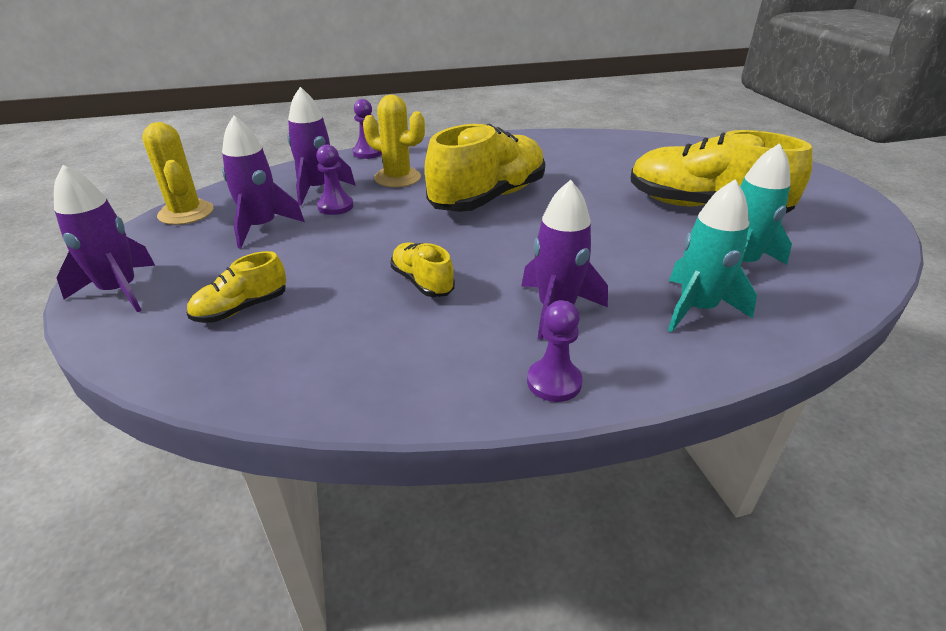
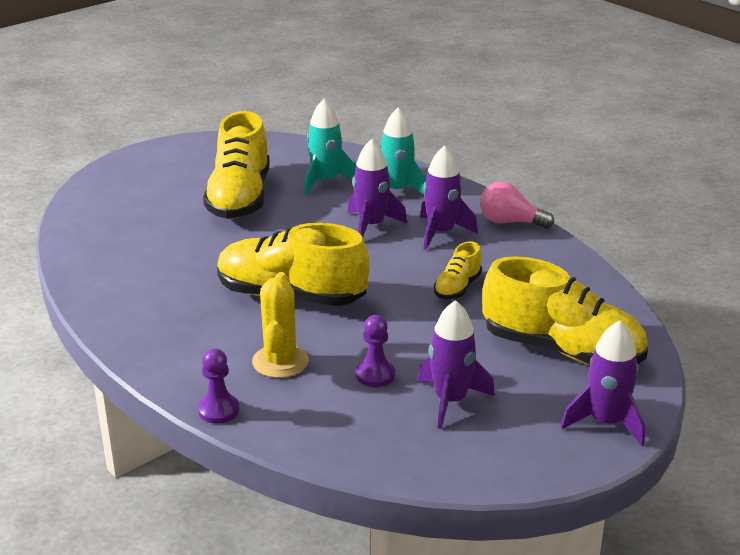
camera: 115 degrees left, 5 degrees down
(186, 213) = (467, 468): yellow cactus -> none
(241, 308) = (562, 350): yellow shoe -> yellow shoe, size x2.10
(318, 189) = (345, 403): purple rocket -> purple rocket (371, 226)
(554, 382) = (510, 222): purple pawn -> pink light bulb

